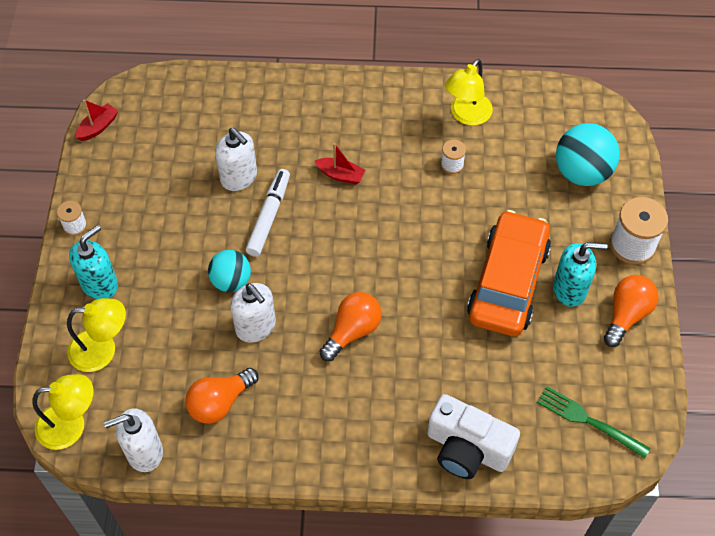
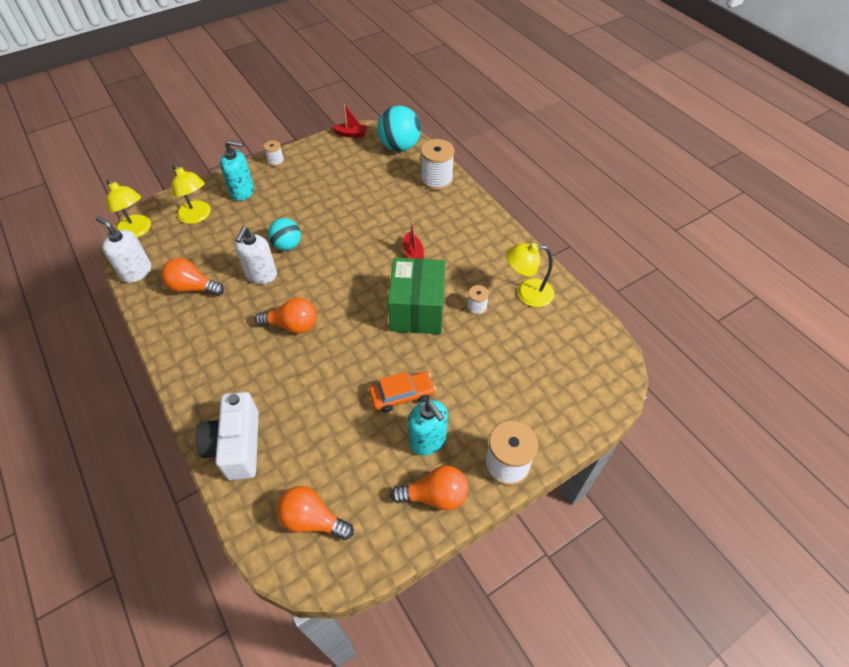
camera: 55 degrees right, 5 degrees down
(239, 177) = (368, 208): white soap dispenser -> none
(250, 93) = (436, 180): none -> white spool
(269, 216) = (350, 237): white marker -> none
(418, 214) = (417, 310): none -> green box
(508, 282) = (402, 395): orange car -> orange car, size x0.53
(582, 172) = (545, 391): turquoise ball -> turquoise ball (399, 147)
(588, 421) = (312, 520): green fork -> orange light bulb

